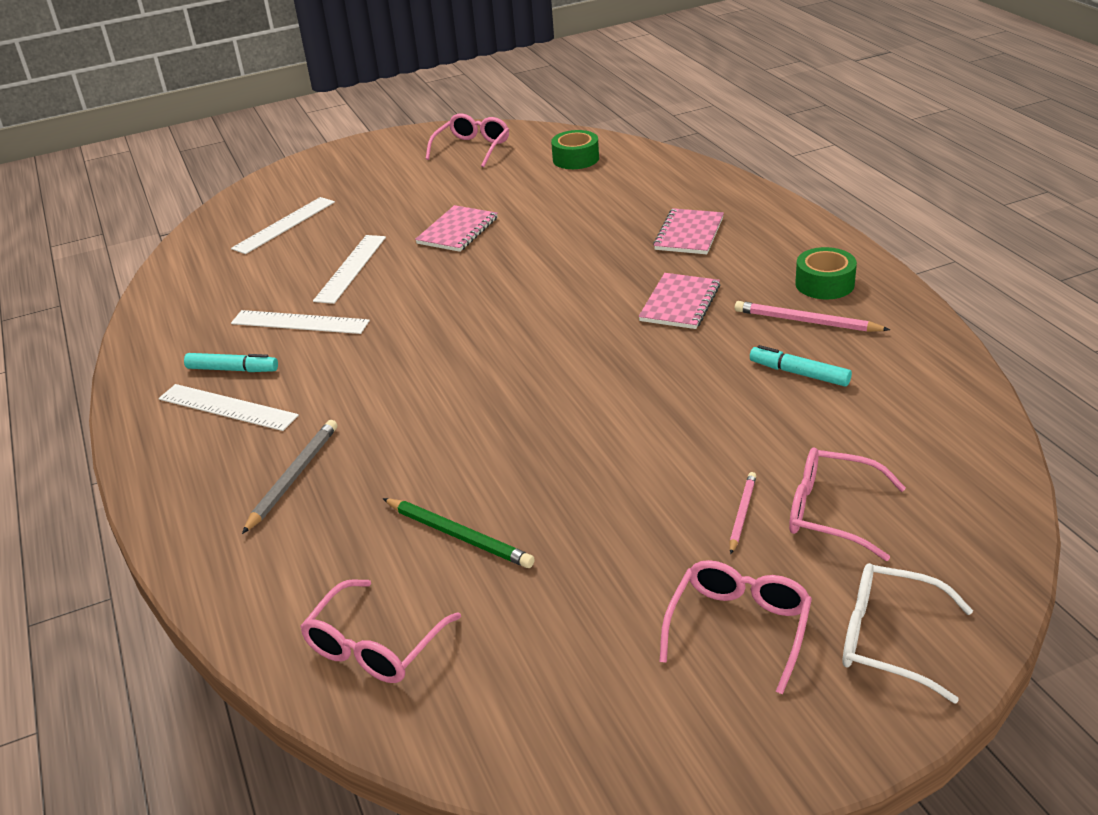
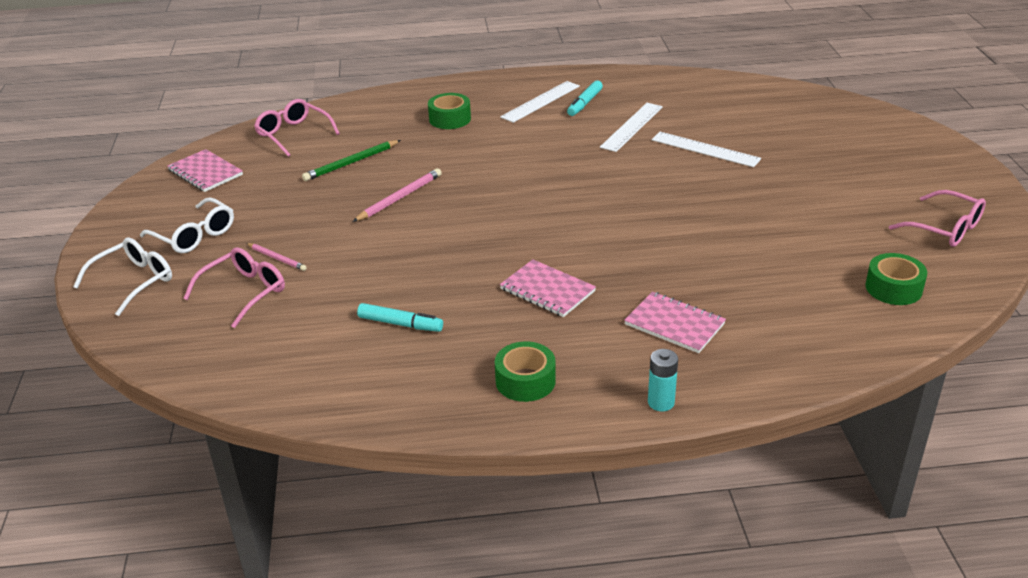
camera: 105 degrees right, 0 degrees up
(284, 225) = (801, 126): white ruler -> none
(293, 477) = (450, 119): grey pencil -> green tape
(457, 231) = (748, 201): pink notebook -> pink notebook (205, 172)
(739, 627) = (195, 236): pink glasses -> white glasses
(798, 223) = (661, 402): none -> turquoise battery
(799, 373) = (400, 324): turquoise marker -> turquoise marker turned 60 degrees clockwise
(807, 321) = (470, 350): pink pencil -> pink pencil (399, 198)

